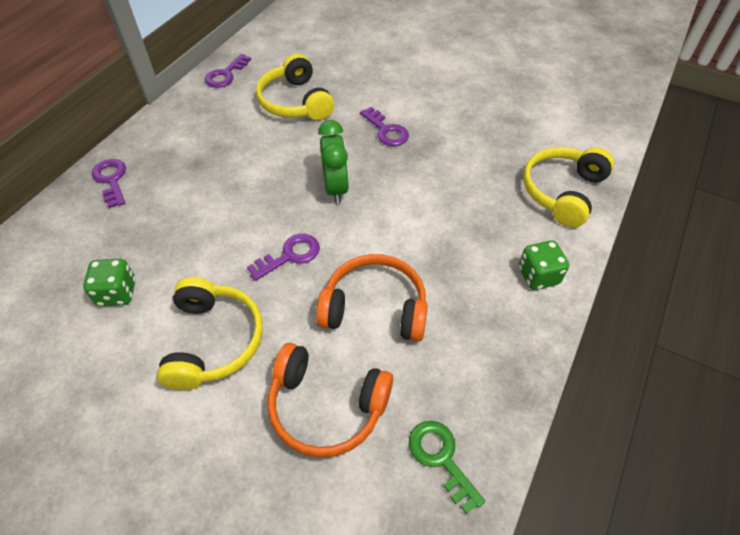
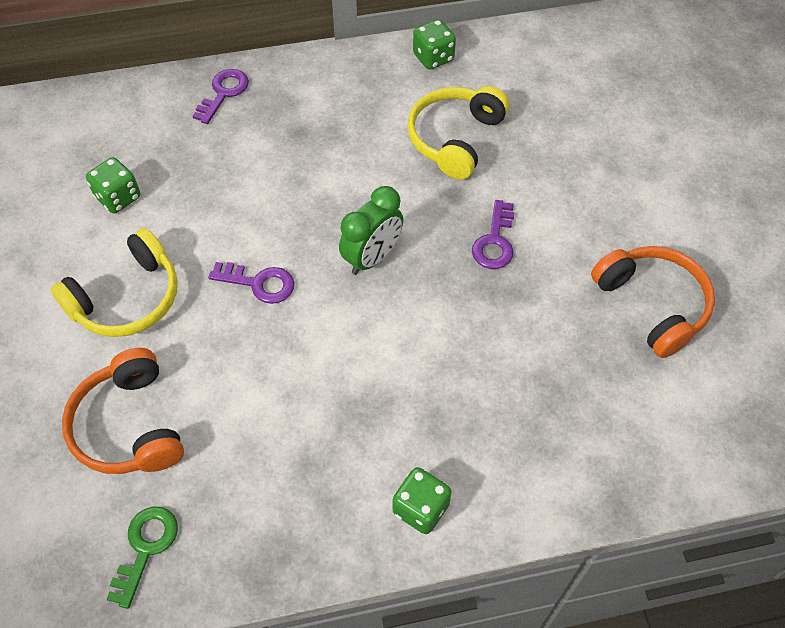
camera: 50 degrees right, 5 degrees up
(226, 75) = (433, 58): purple key -> green dice
(375, 308) = (258, 391): orange headphones -> orange headphones (652, 305)
(563, 192) = (569, 463): yellow headphones -> none

